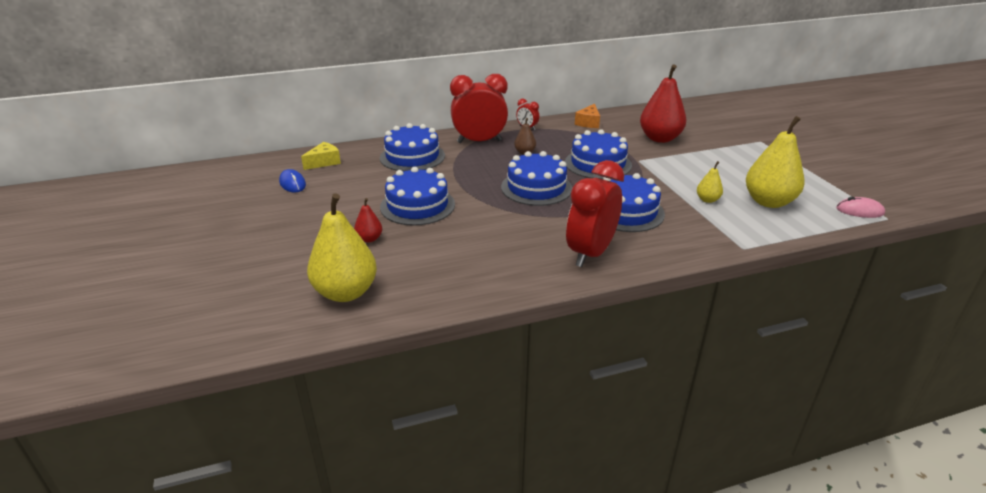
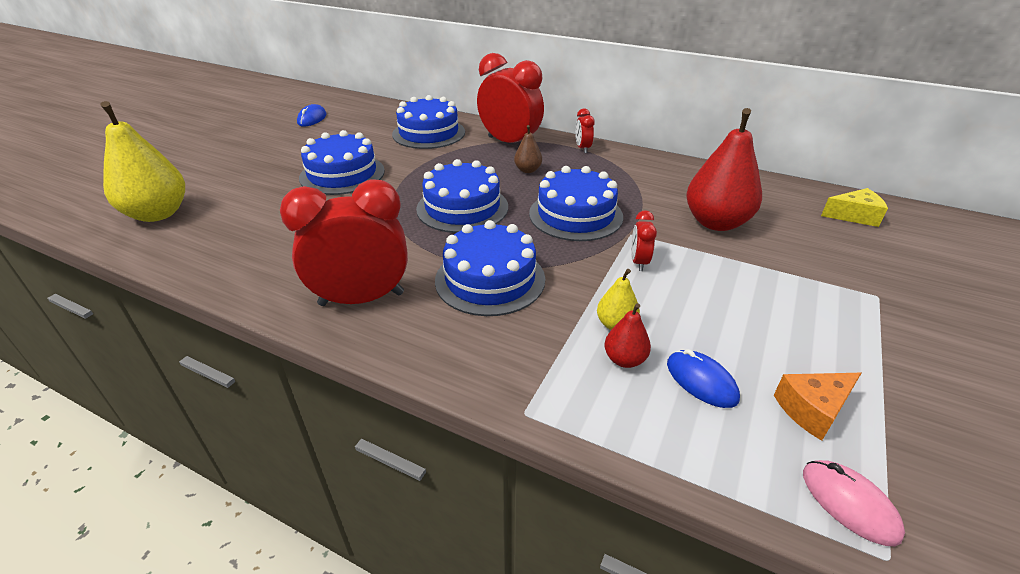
camera: 45 degrees right, 5 degrees up
(324, 162) = (364, 111): yellow cheese -> yellow cheese (854, 216)
(369, 239) = (257, 183): red pear -> red pear (624, 359)
(588, 123) = (662, 169): orange cheese -> orange cheese (813, 410)
(666, 171) = (639, 262): none -> red clock
(768, 202) = (701, 381): yellow pear -> blue mouse

